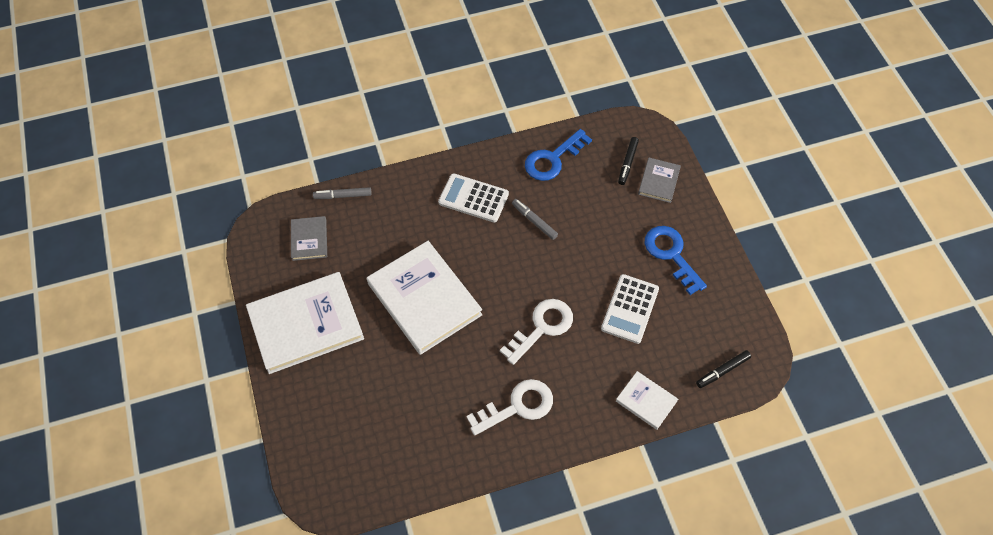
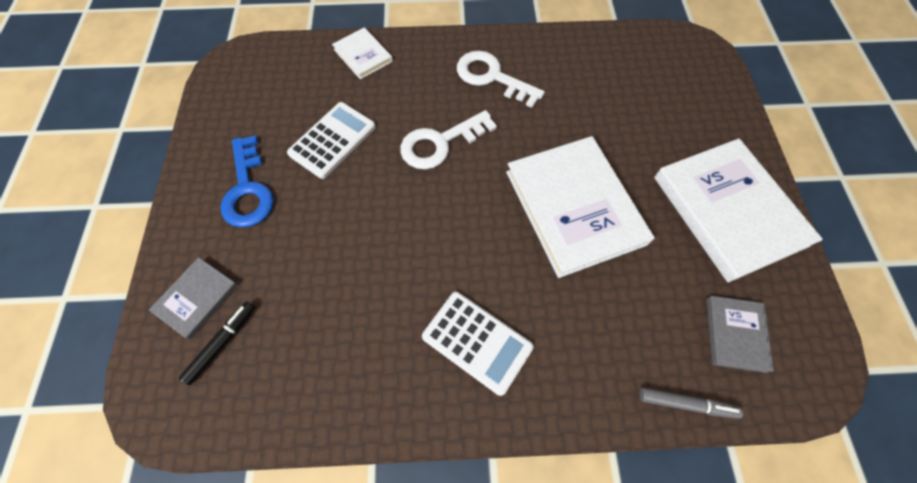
camera: 165 degrees left, 5 degrees up
(306, 324) = (728, 210): white book -> white book turned 75 degrees clockwise
(518, 406) = (491, 77): white key -> white key turned 45 degrees clockwise
(534, 221) = (400, 280): grey marker -> none
(552, 159) = (331, 383): blue key -> none
(722, 371) = (273, 63): black marker -> none

